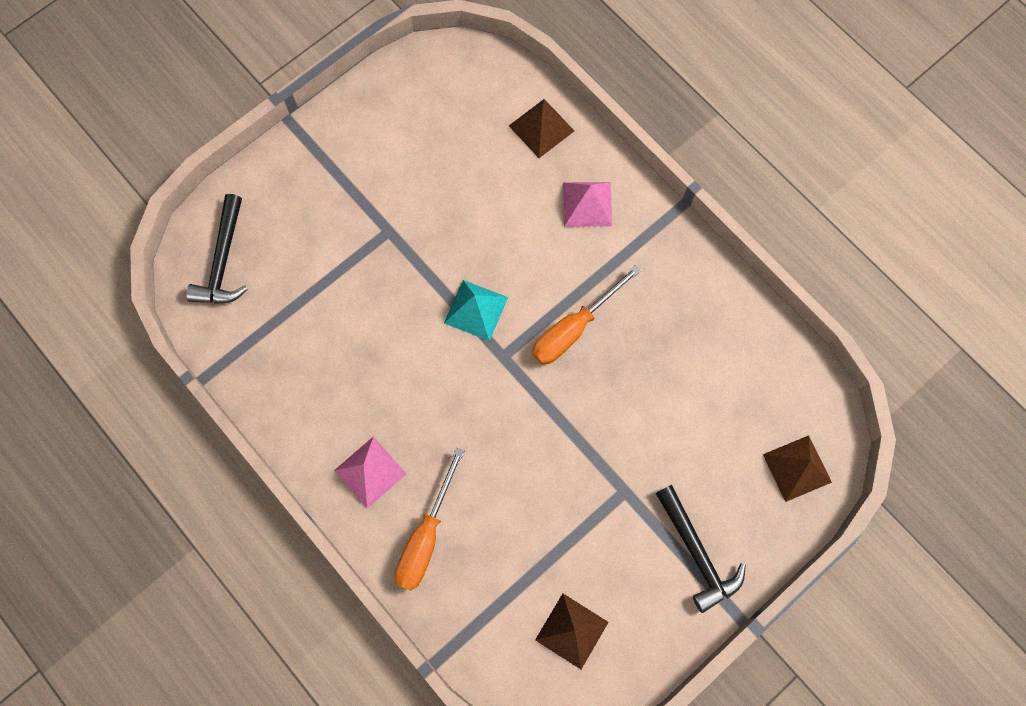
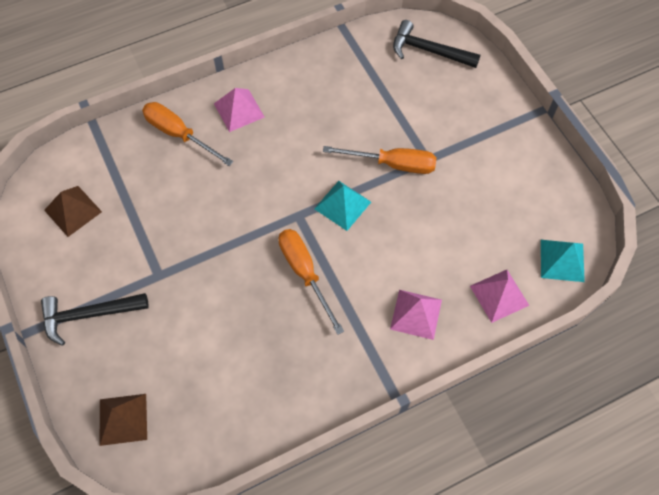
camera: 105 degrees right, 10 degrees down
(405, 267) = (393, 164): none -> orange screwdriver
(482, 75) = (562, 260): none -> turquoise pyramid
(541, 128) = (499, 295): brown pyramid -> pink pyramid

